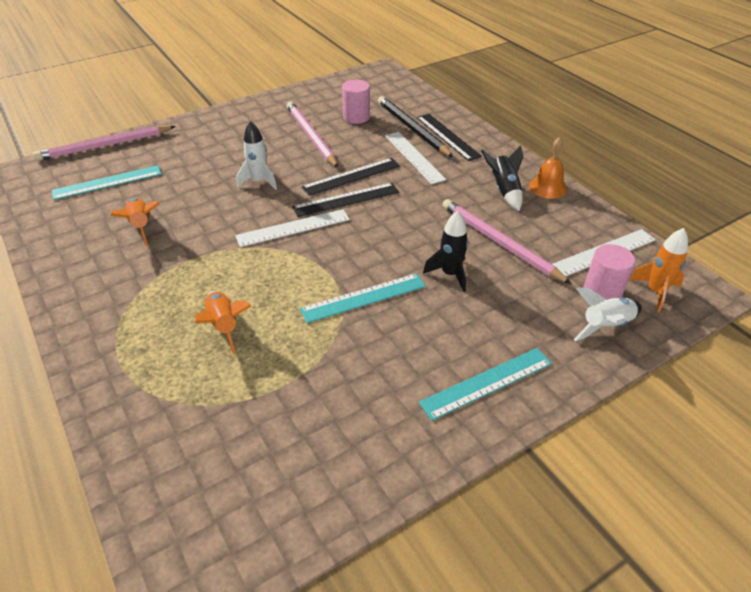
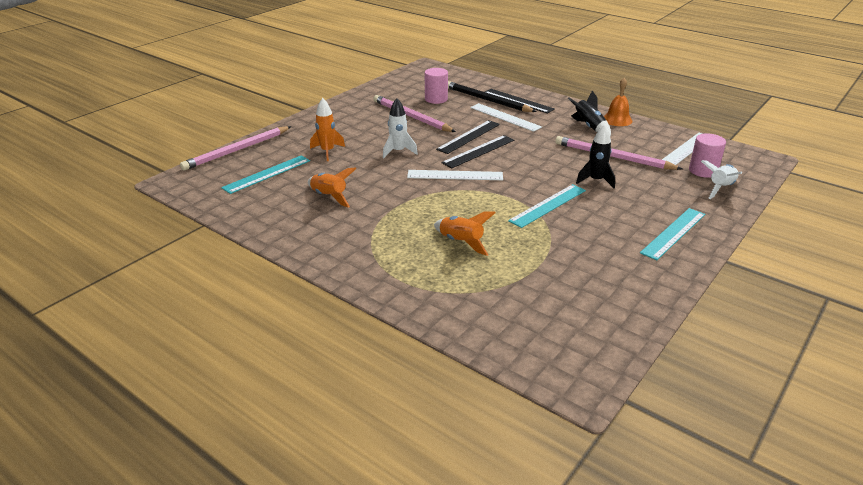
camera: 20 degrees left, 10 degrees down
(293, 228) = (455, 175): white ruler -> white ruler turned 45 degrees clockwise
(655, 292) = (735, 164): orange rocket -> orange rocket (327, 151)

